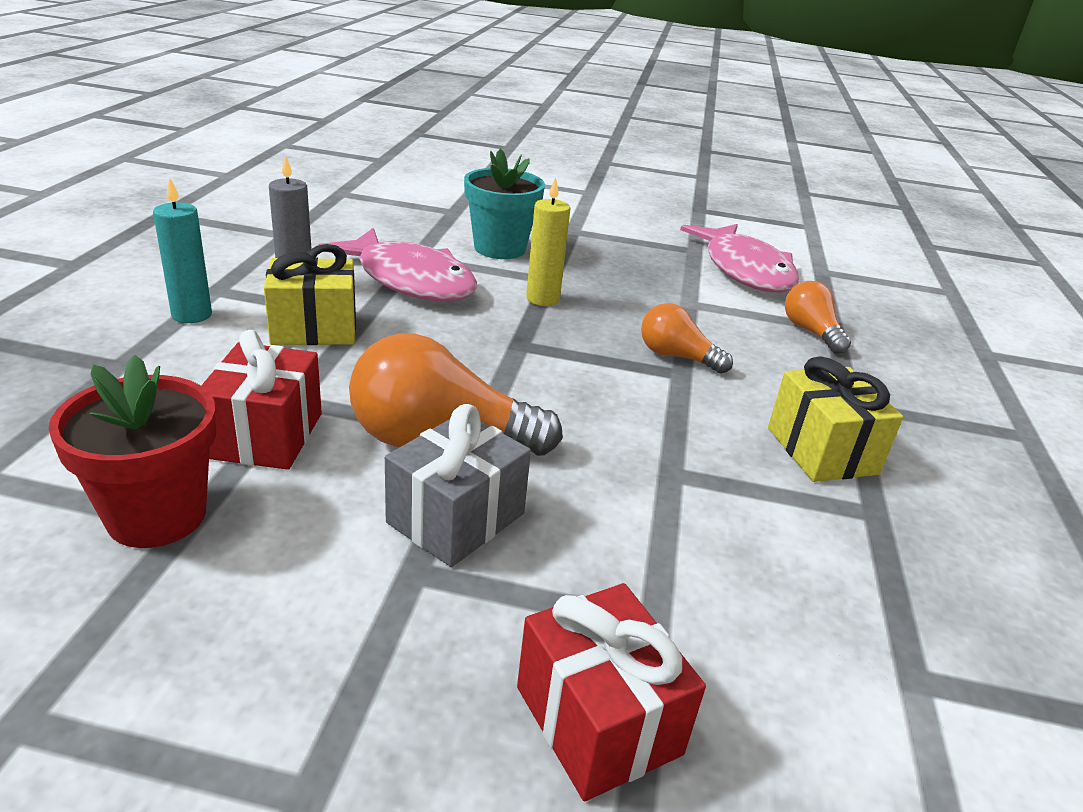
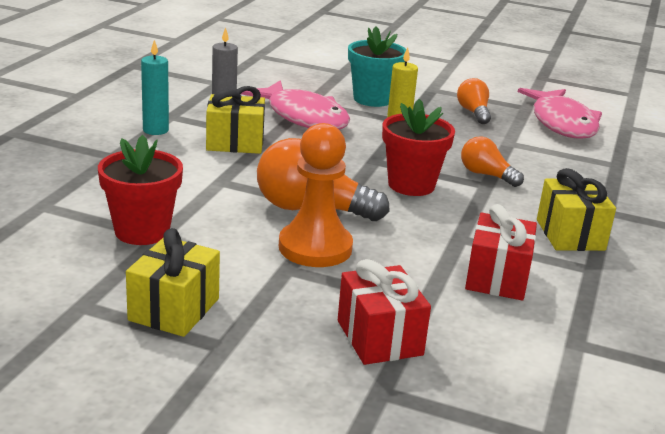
camera: 10 degrees right, 5 degrees down
(208, 704) = (174, 309): none -> yellow gift
(266, 435) = (203, 198): red gift -> red gift (497, 278)
(456, 518) = (315, 247): grey gift -> orange pawn
(579, 382) = (411, 185): none -> red flower pot
(811, 332) = (597, 166): orange light bulb -> orange light bulb (473, 112)

